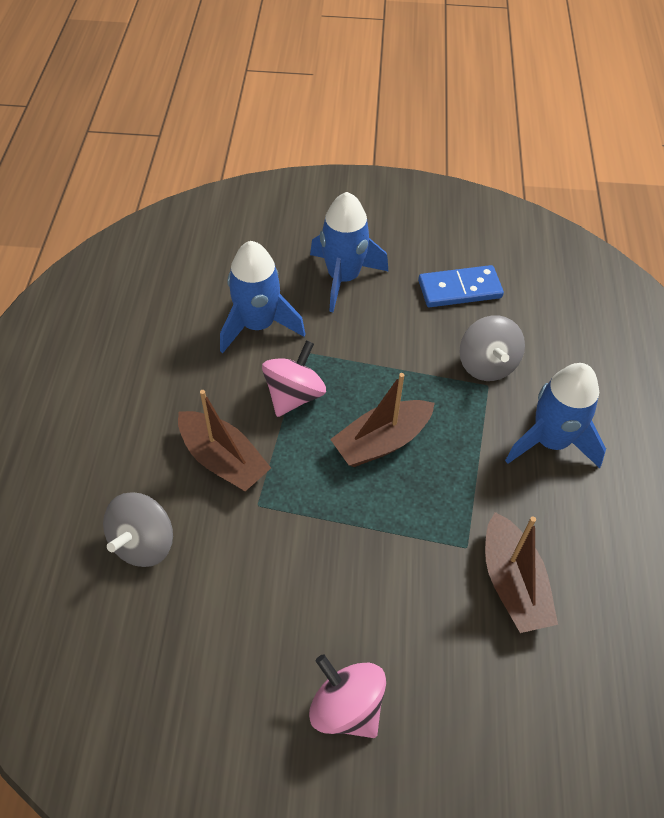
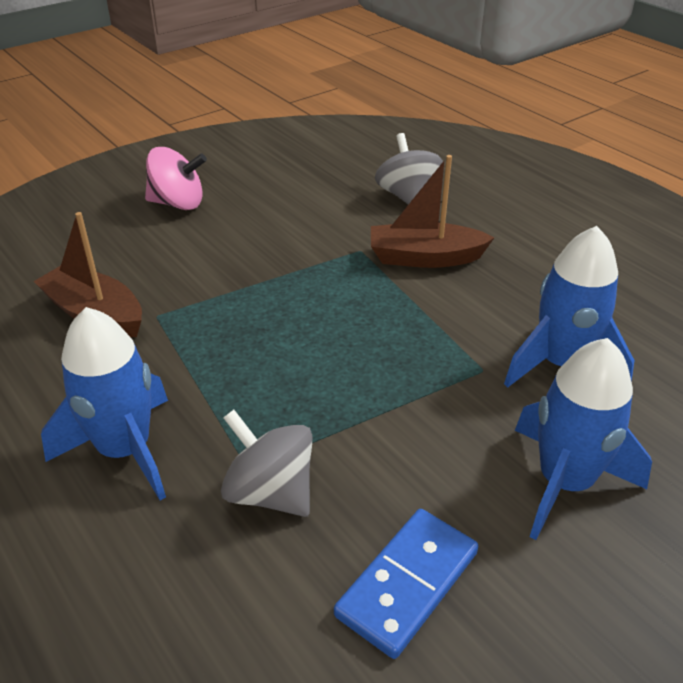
camera: 140 degrees right, 15 degrees down
(294, 395) = (437, 329): pink spinning top -> none
(381, 441) = (310, 343): brown boat -> none

